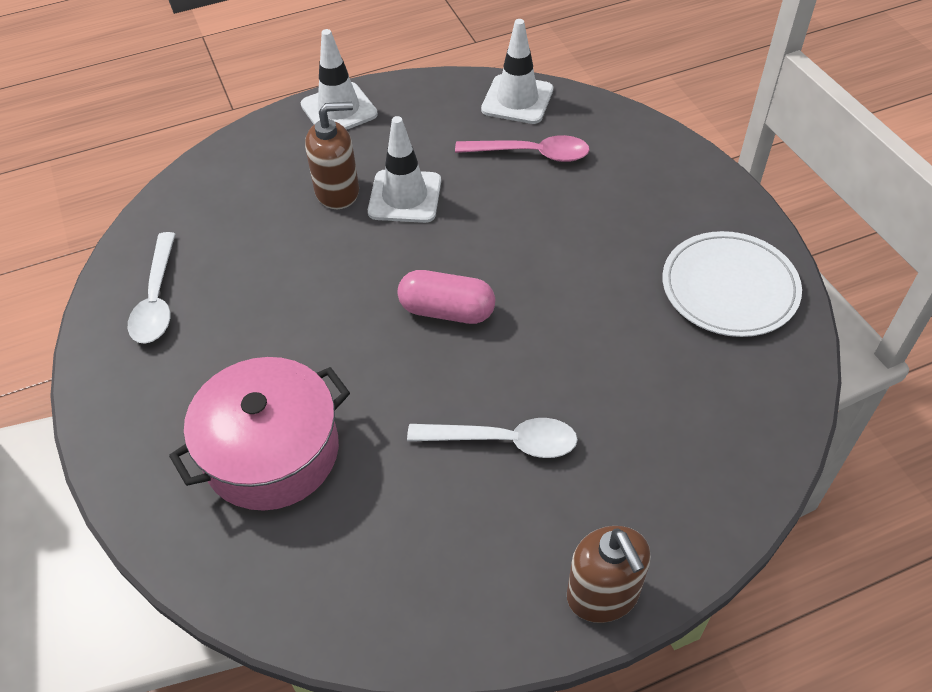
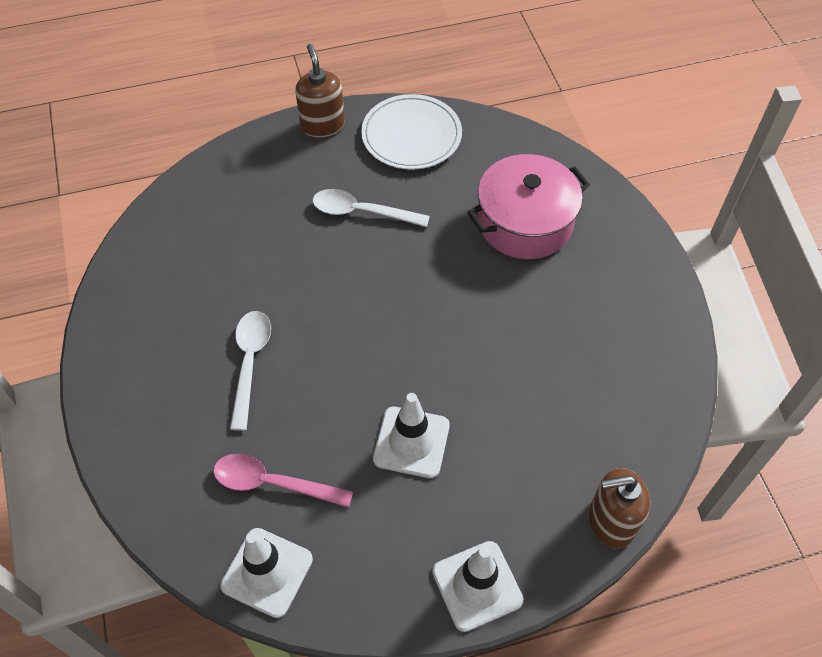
camera: 175 degrees left, 5 degrees up
(157, 300) = (636, 354): white spoon -> white spoon (250, 362)
(337, 191) = (478, 458): brown soap dispenser -> brown soap dispenser (610, 522)
(447, 311) = (387, 315): pink capsule -> none
(729, 288) = (150, 308): white plate -> white plate (411, 135)

